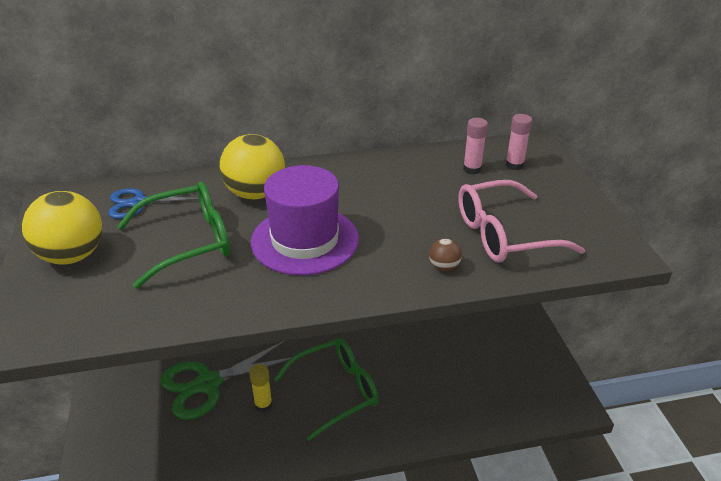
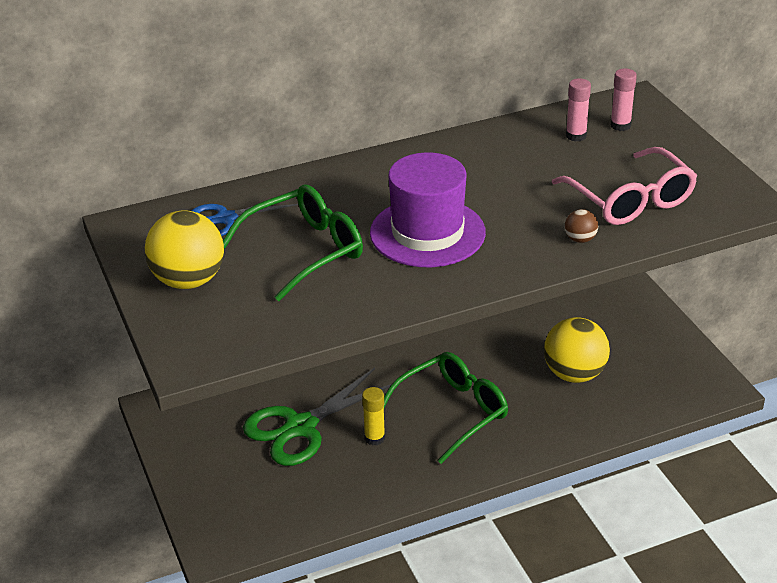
camera: 10 degrees left, 0 degrees up
(255, 193) = (349, 192): yellow ball -> yellow ball (574, 374)
(504, 234) = (630, 200): pink glasses -> pink glasses turned 90 degrees counterclockwise

